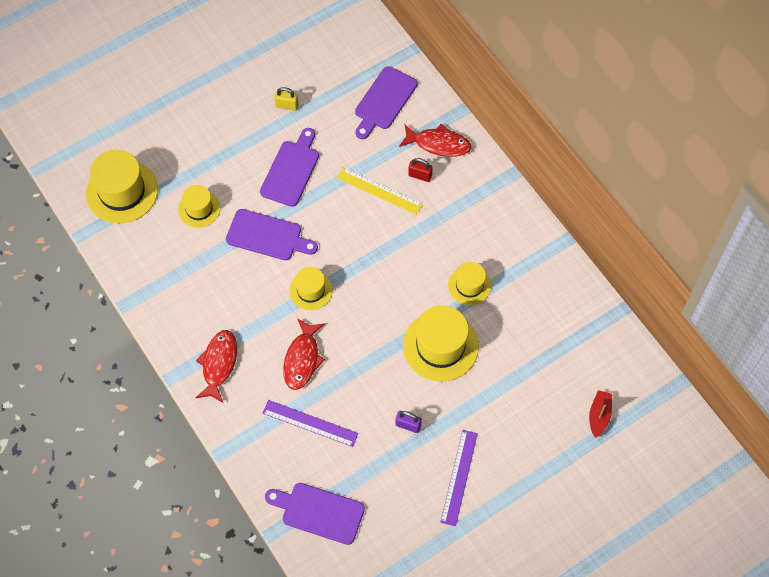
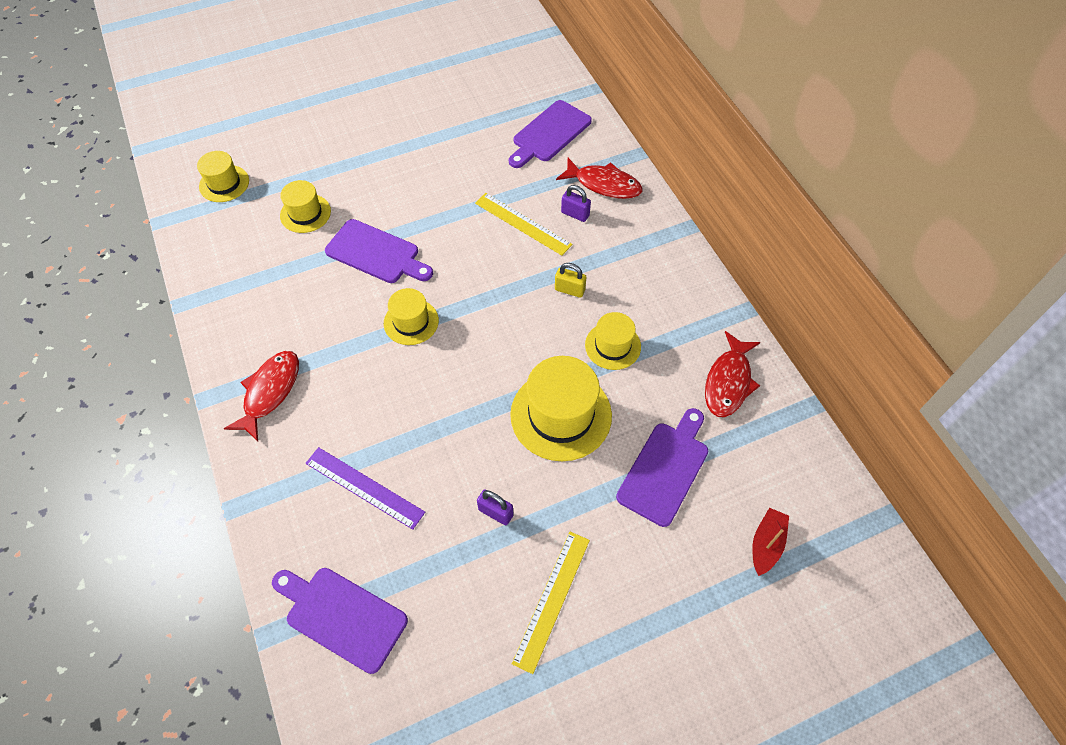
camera: 10 degrees right, 5 degrees down
(122, 191) = (224, 183): yellow hat -> yellow hat, size x0.58
(287, 105) = (438, 124): yellow padlock -> yellow padlock (569, 290)
(291, 170) = (424, 188): purple cutting board -> purple cutting board (665, 469)
(302, 359) = (377, 403): red fish -> red fish (728, 382)
(420, 175) = (575, 214): red padlock -> purple padlock
(459, 477) = (552, 599): purple ruler -> yellow ruler

